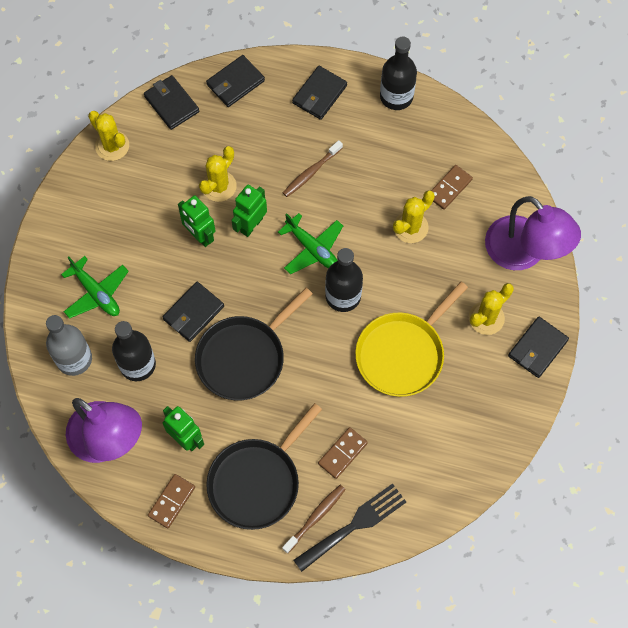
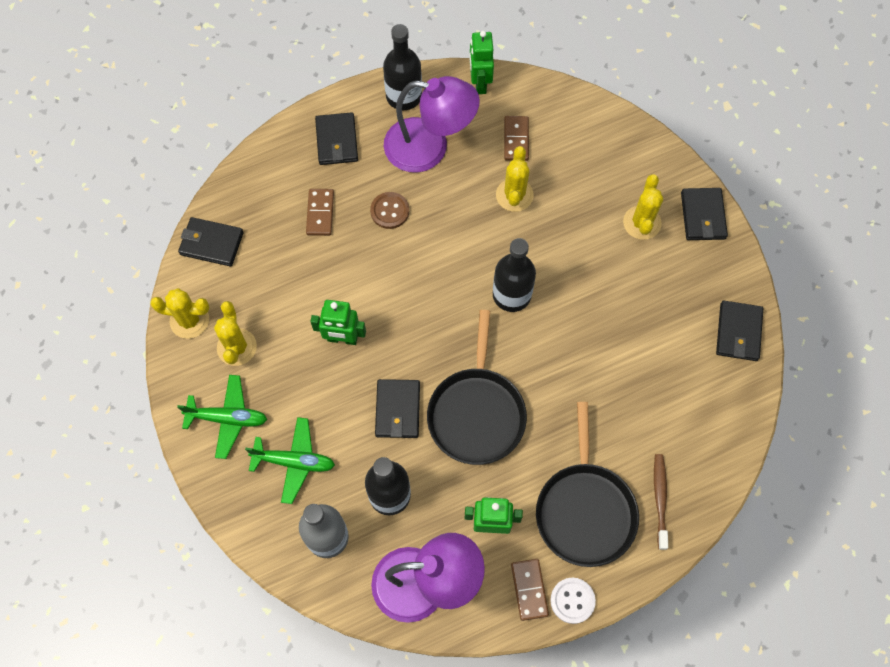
camera: 40 degrees left, 0 degrees up
(193, 532) = (572, 600): none -> white button
(219, 186) = (320, 283): yellow cactus -> yellow cactus (237, 347)
(235, 83) = (253, 183): black wallet -> black wallet (738, 332)
(251, 225) = (379, 295): green robot -> green robot (479, 83)
(311, 172) = (389, 211): brown toothbrush -> brown button
(312, 249) = (450, 275): green plane -> green plane (227, 418)
(342, 453) = (632, 426): brown domino -> brown domino (320, 213)
(354, 525) = (696, 478): black fork -> none
(403, 353) = (603, 304): yellow pan -> none
(524, 253) = (622, 148): purple lamp -> purple lamp (429, 147)

